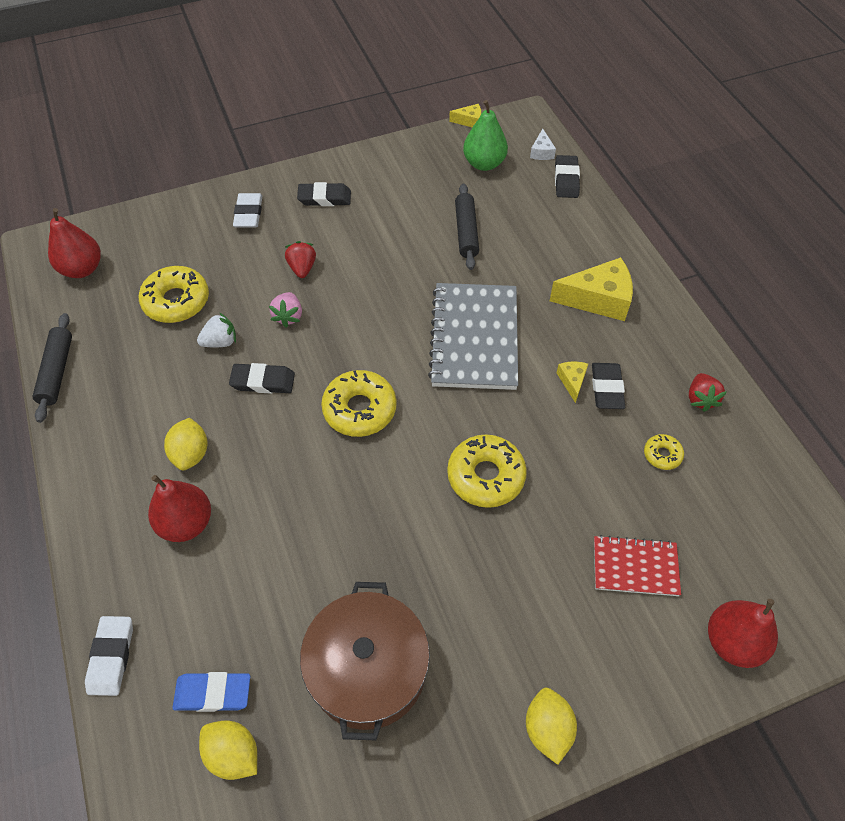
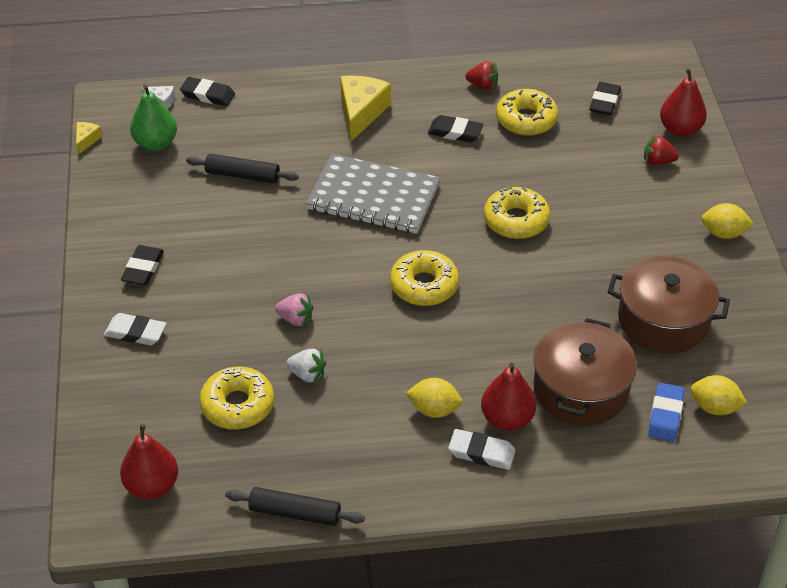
camera: 75 degrees left, 10 degrees down
(111, 657) = (622, 480): white eraser -> white eraser (481, 452)
(220, 342) = (307, 374): white strawberry -> white strawberry turned 120 degrees clockwise
(233, 754) = (714, 407): yellow lemon -> yellow lemon turned 60 degrees clockwise
(239, 590) = (580, 389): none -> brown pot
(263, 381) = (368, 348): black eraser -> black eraser (604, 102)
(302, 268) = (236, 300): red strawberry -> red strawberry (658, 161)
(572, 381) = (441, 150): yellow cheese -> none
(635, 567) = (615, 159): red notebook -> none
(662, 455) = (526, 120): yellow donut -> yellow donut, size x1.97

